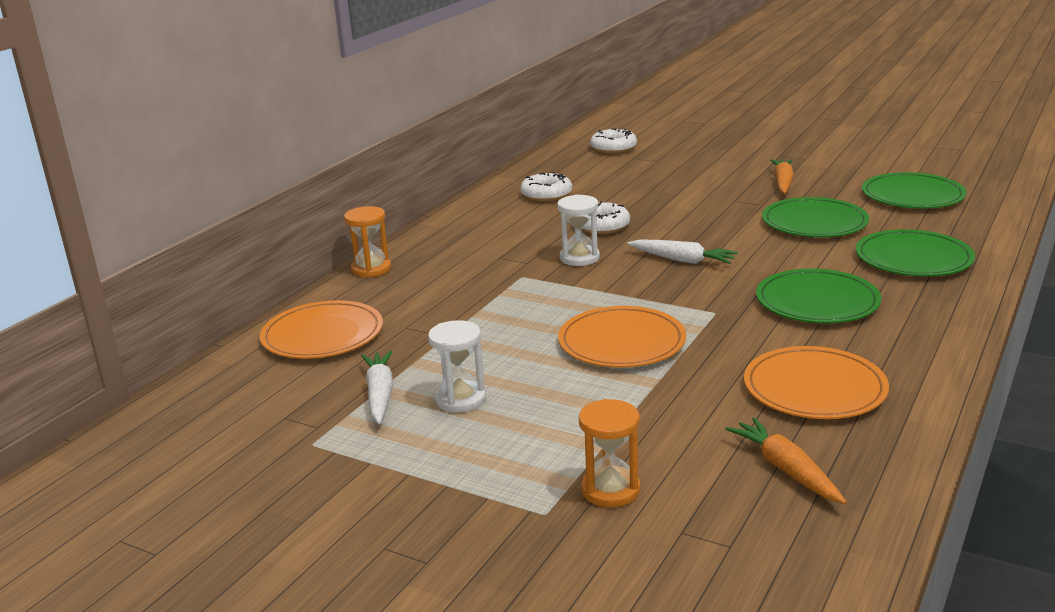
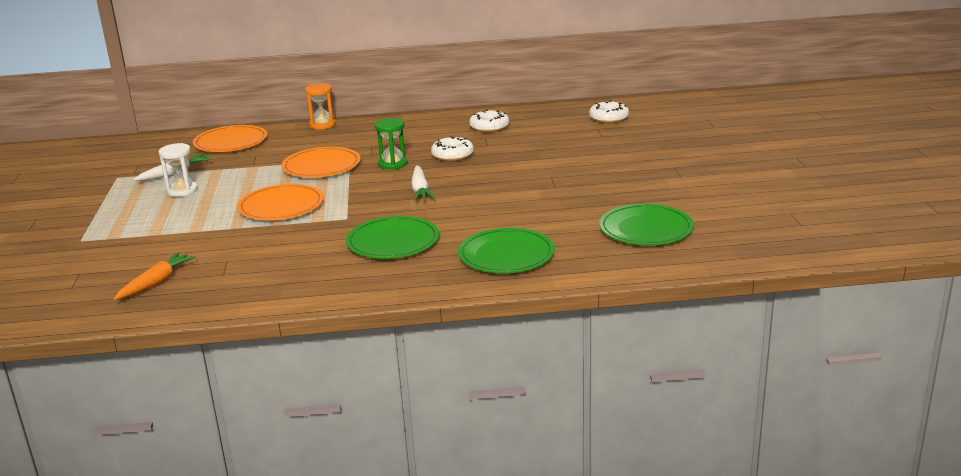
camera: 55 degrees right, 0 degrees up
(579, 258) = (393, 164): white hourglass -> green hourglass
(610, 490) = (110, 248): orange hourglass -> none
(783, 183) = (611, 182): orange carrot -> none
(814, 222) = (539, 210): green plate -> none
(814, 388) = (261, 268): orange plate -> orange plate (321, 166)

